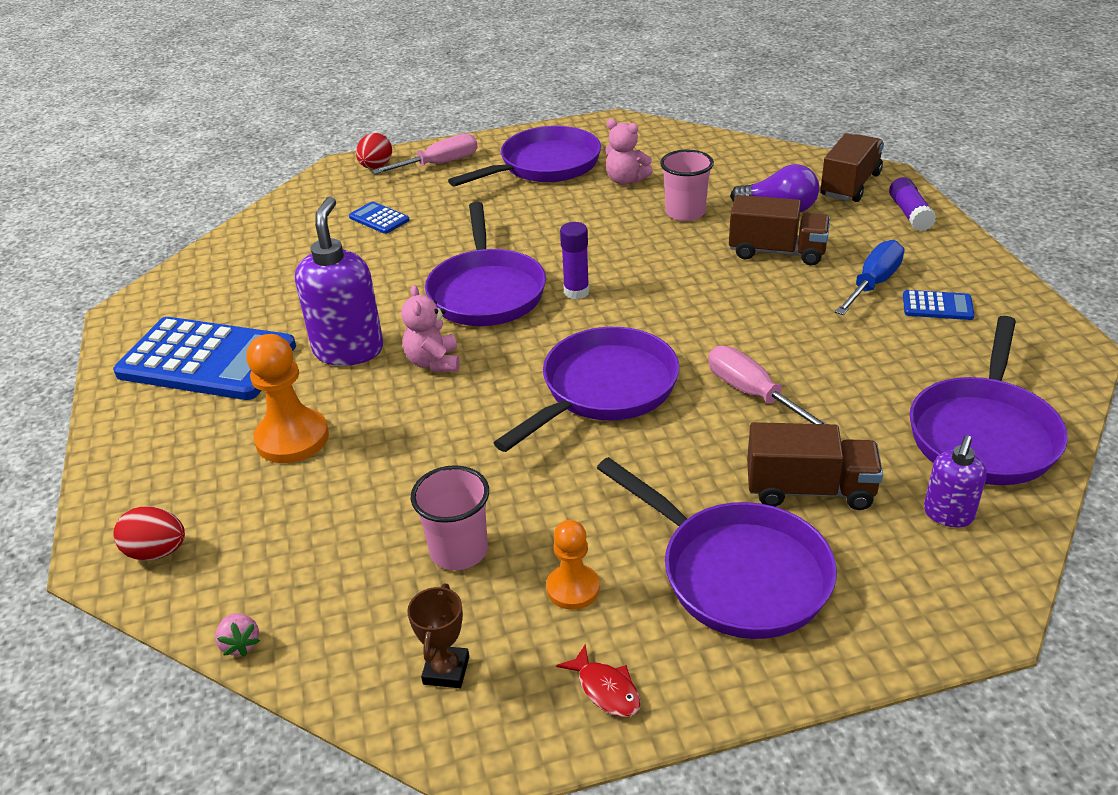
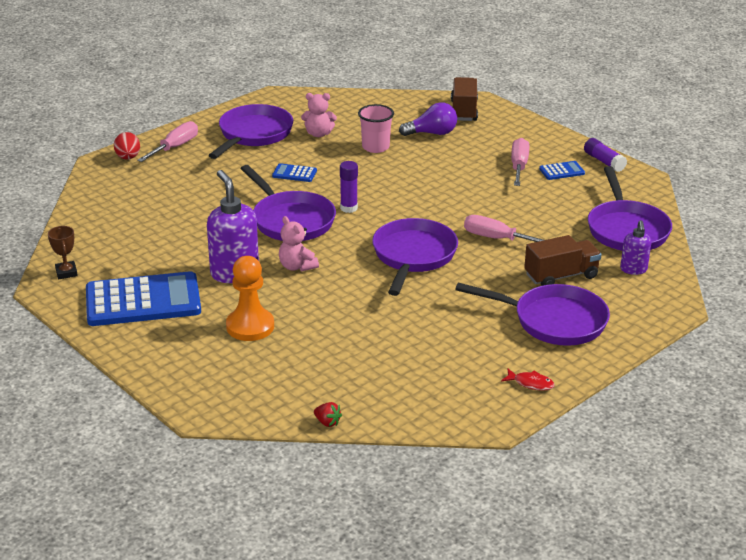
camera: 30 degrees left, 5 degrees down
(157, 552) = (230, 400): red egg -> none
(240, 644) = (327, 422): pink strawberry -> red strawberry
(379, 219) = (169, 191): blue calculator -> blue calculator (294, 173)
(446, 670) = (447, 400): brown trophy -> brown trophy (66, 272)
(459, 551) = (404, 351): pink cup -> none
(573, 588) = (479, 350): orange pawn -> none
(777, 252) = (451, 159): brown truck -> none
(873, 284) = (519, 166): blue screwdriver -> pink screwdriver
(910, 214) = (511, 122): purple glue stick -> purple glue stick (604, 161)

